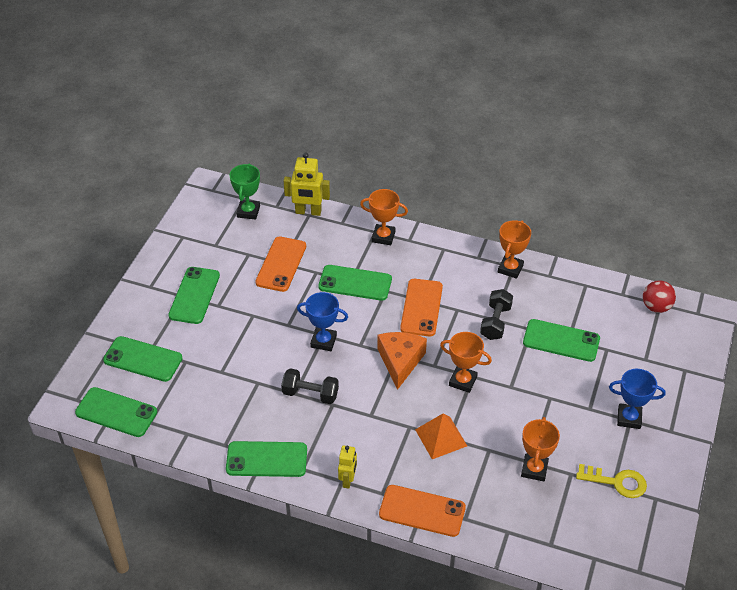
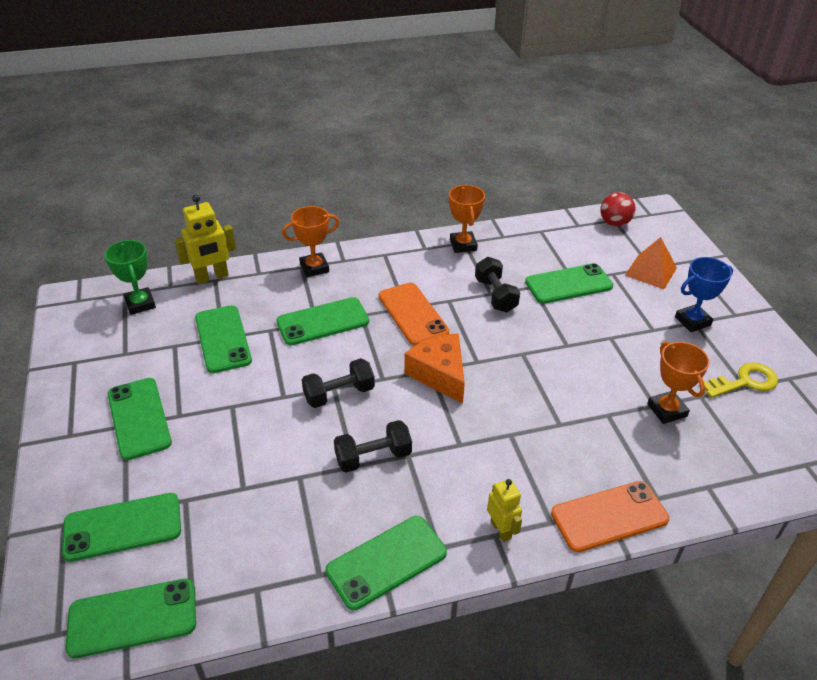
camera: 35 degrees left, 5 degrees down
(281, 264) = (222, 339): orange phone -> green phone
(323, 341) = (339, 394): blue trophy -> black dumbbell
(441, 437) = (552, 428): orange pyramid -> orange pyramid (650, 271)
(463, 381) = (518, 362): orange trophy -> none

